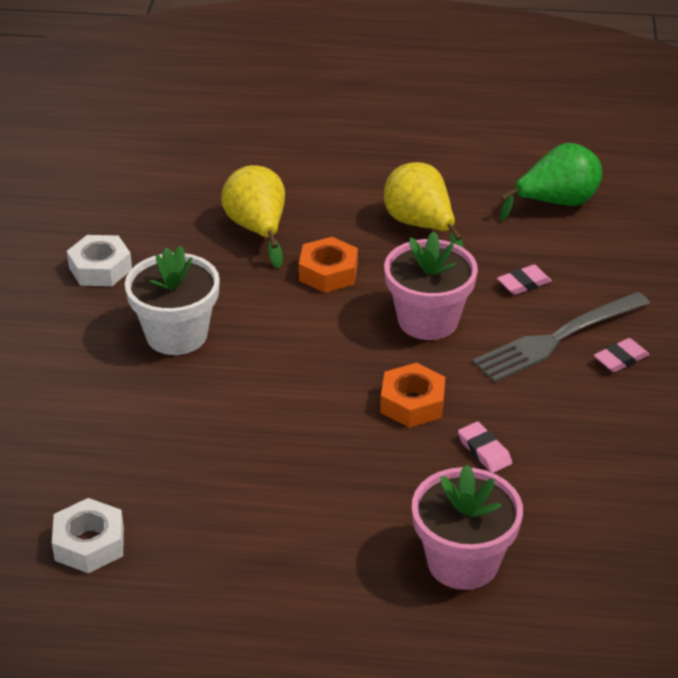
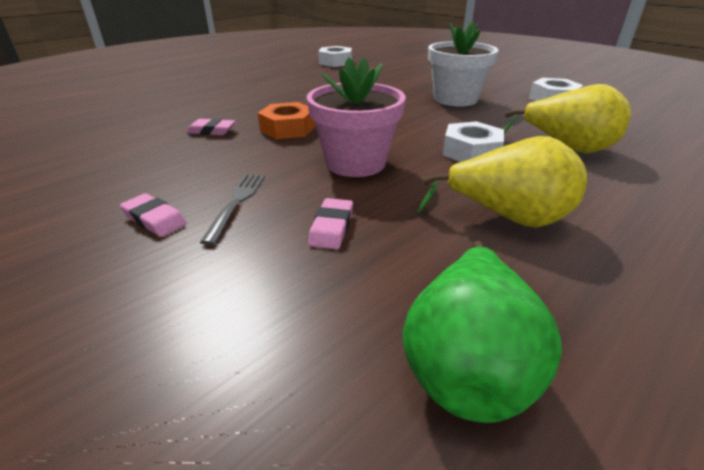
camera: 130 degrees right, 5 degrees down
(328, 272) = (471, 152): orange nut -> white nut
(463, 562) = (172, 102): pink flower pot -> none
(556, 339) = (236, 202): grey fork -> grey fork, size x0.55
(620, 359) = (154, 219): pink eraser -> pink eraser turned 60 degrees counterclockwise

